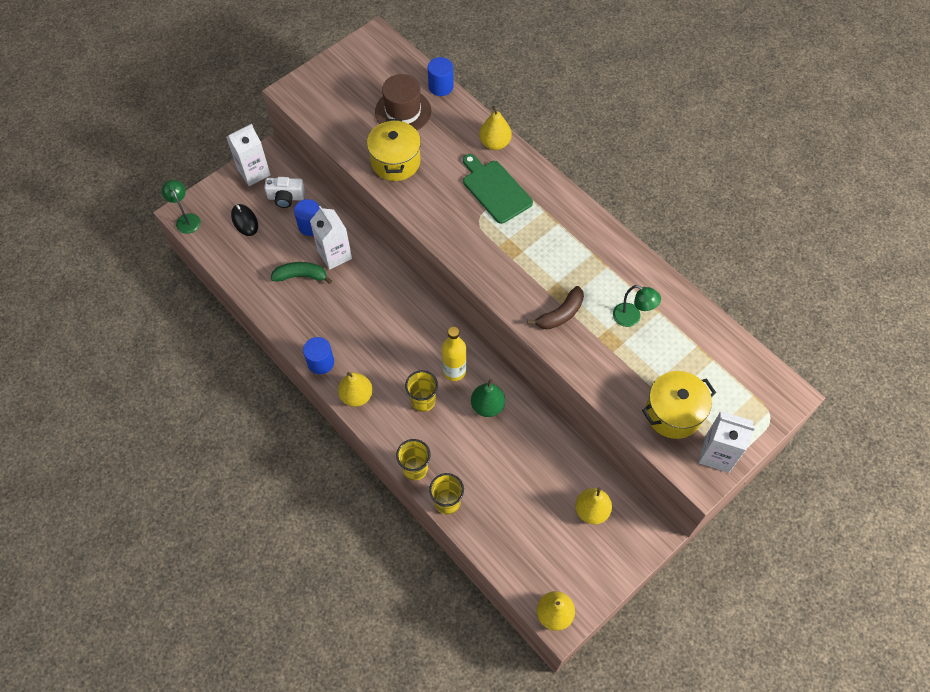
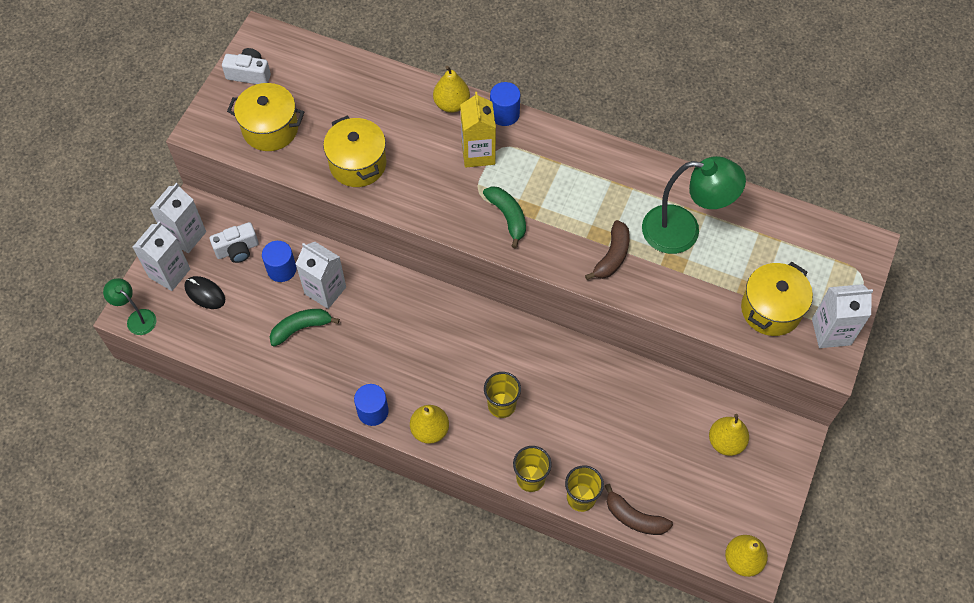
camera: 25 degrees left, 0 degrees up
(227, 195) = (169, 273): none -> white carton
(344, 110) = (270, 129): none -> yellow pot
(350, 63) = (249, 74): none -> white camera
(403, 111) = (336, 106): brown hat -> none
(441, 86) = (362, 64): blue cylinder -> blue cylinder (504, 114)
(454, 371) = (517, 361): yellow bottle -> none
(482, 537) = (634, 517): none -> brown banana
(487, 406) = (570, 382): green pear -> none
(491, 249) = (508, 217): none -> green banana
(495, 189) = (478, 153): green cutting board -> yellow carton
(632, 318) = (683, 231): green lamp -> green lamp, size x1.89

